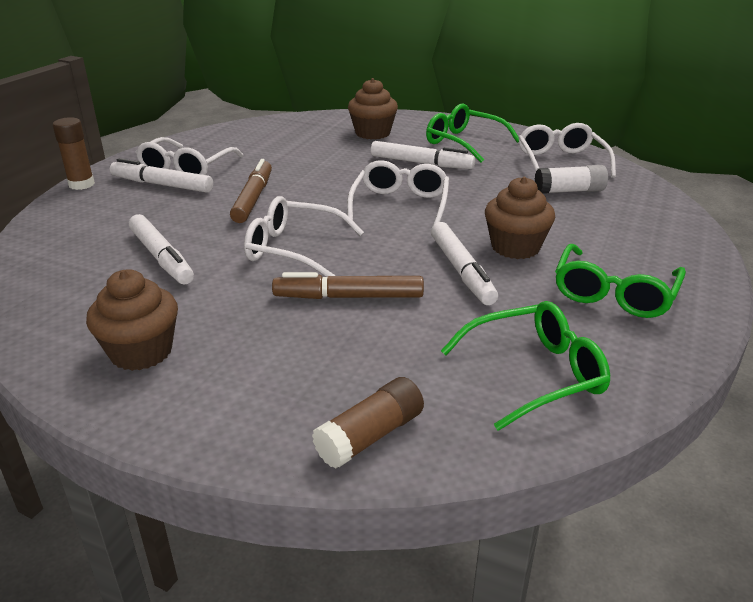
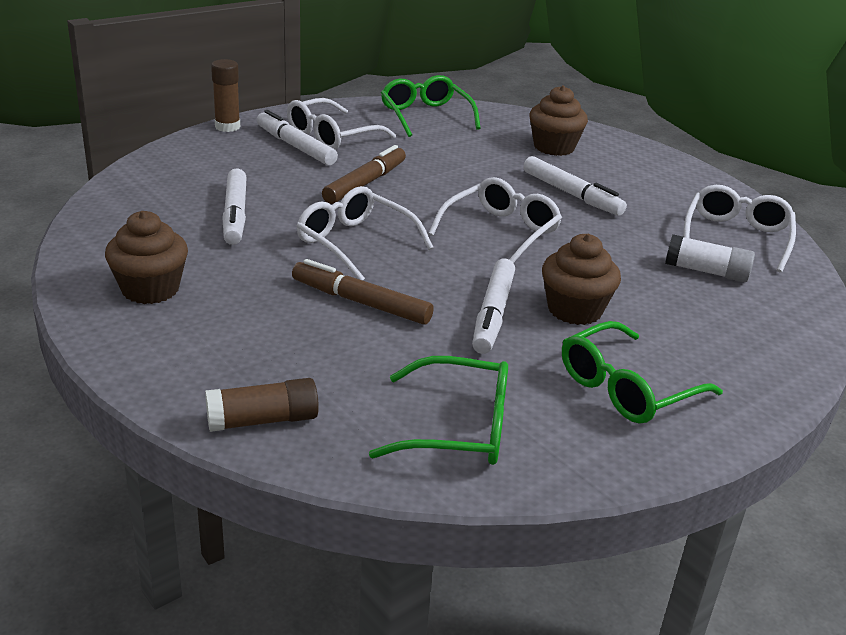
camera: 25 degrees right, 0 degrees up
(464, 142) = (646, 184): green glasses -> green glasses (425, 116)

